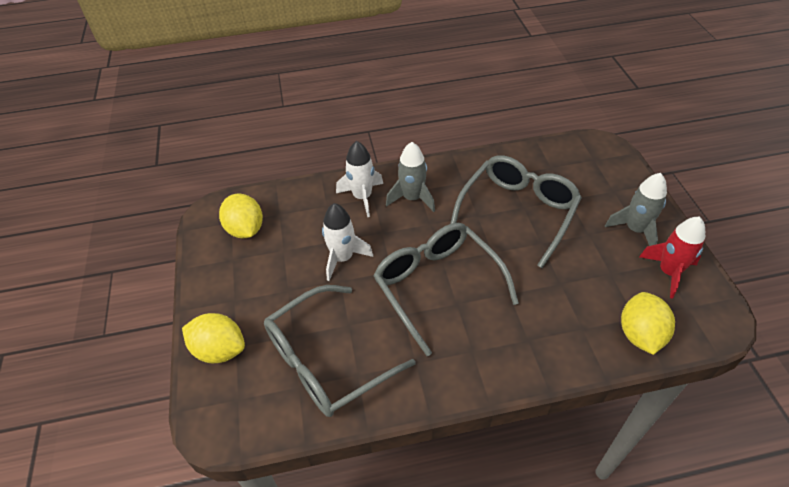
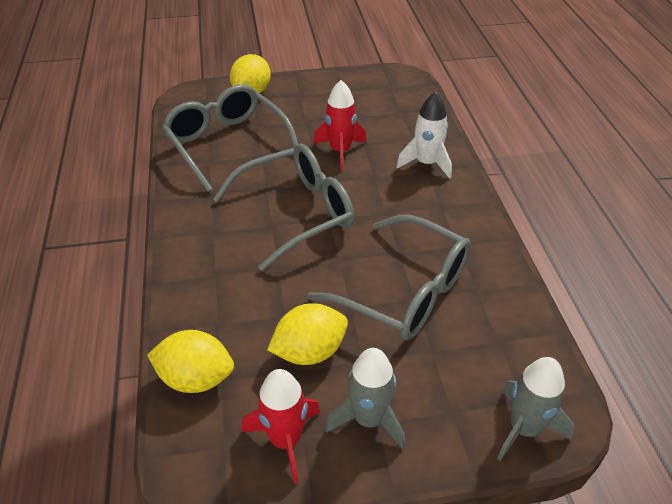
camera: 90 degrees right, 5 degrees down
(245, 229) = (380, 95): yellow lemon -> yellow lemon (309, 352)
(343, 258) = (340, 151): white rocket -> red rocket
(412, 198) = (426, 200): grey rocket -> grey rocket (524, 428)

